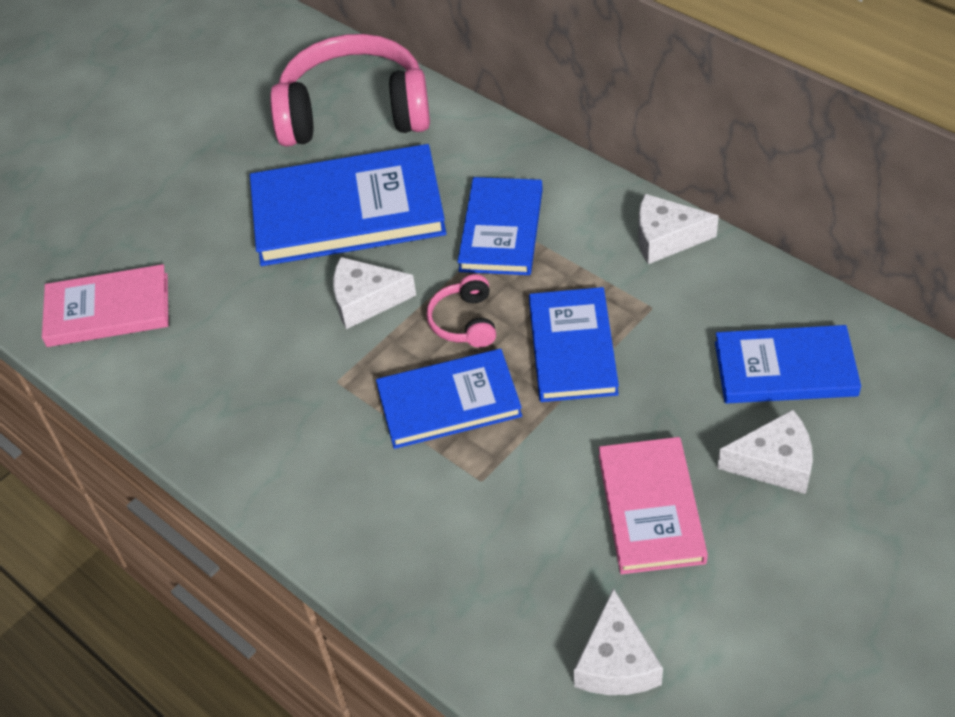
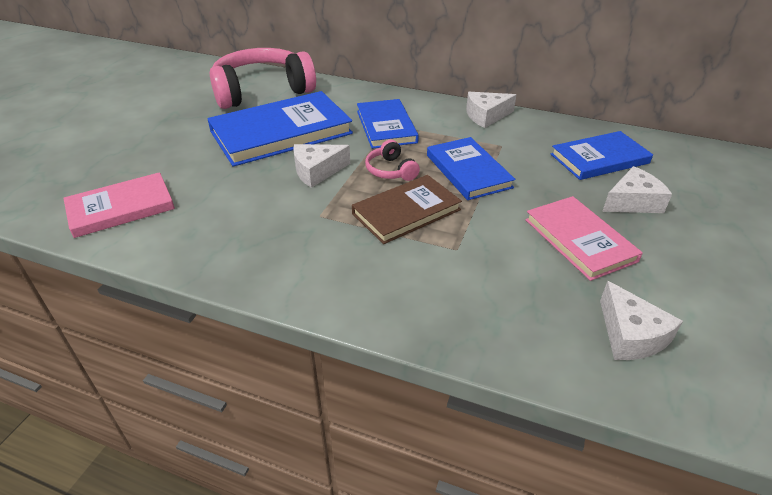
camera: 25 degrees left, 10 degrees down
(449, 402) = (406, 212): blue book -> brown book

